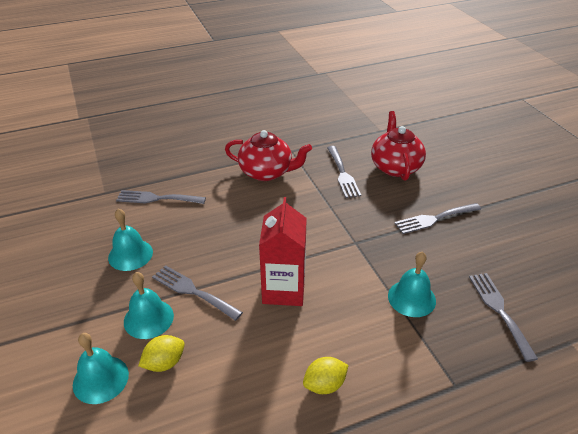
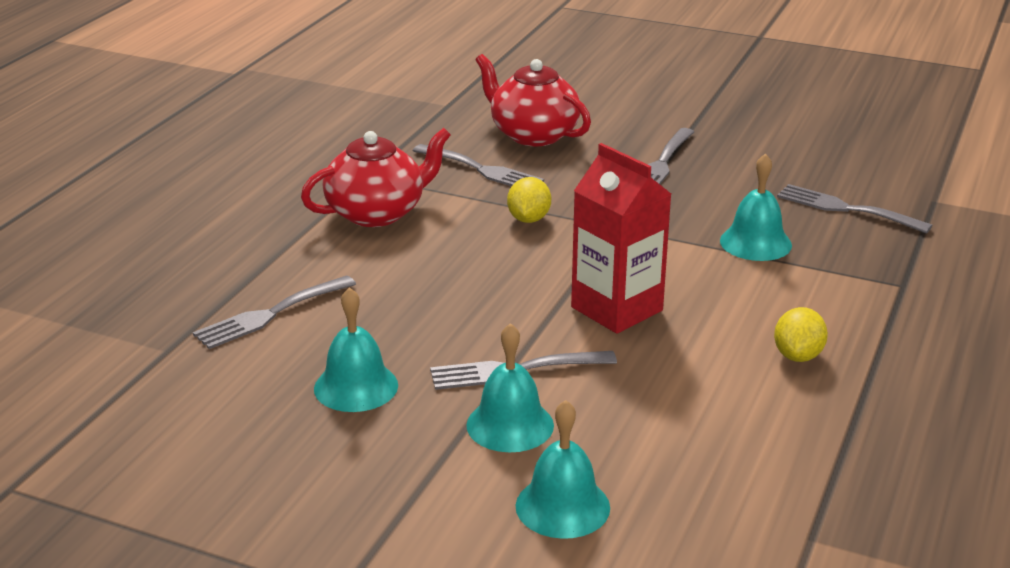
camera: 45 degrees left, 10 degrees down
(164, 363) = (608, 446): yellow lemon -> yellow lemon (528, 219)

